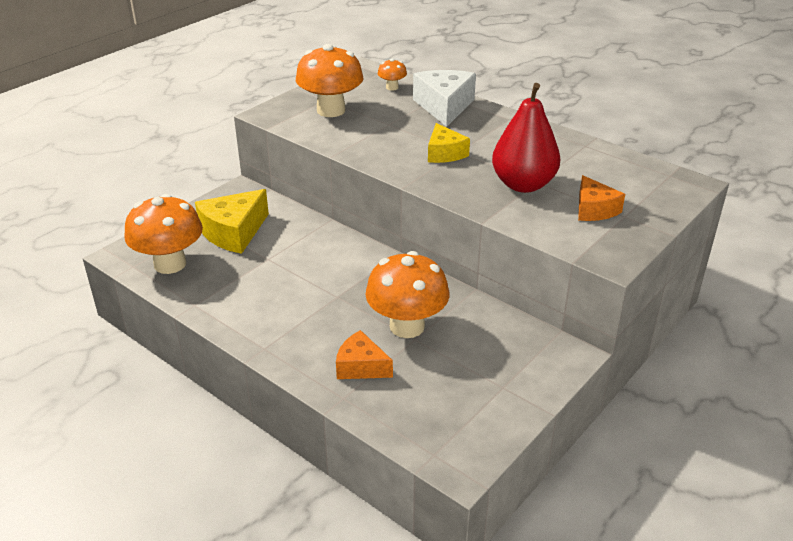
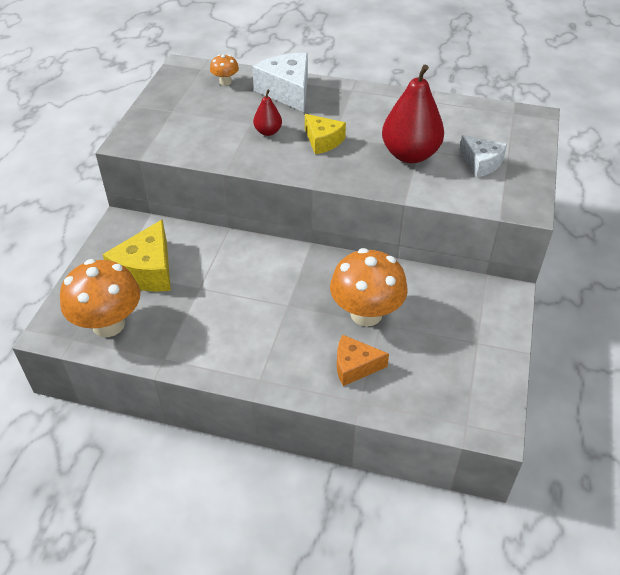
camera: 25 degrees left, 10 degrees up
(331, 110) = (187, 122): orange mushroom -> none
(398, 134) = (268, 132): none -> red pear
(594, 209) = (481, 163): orange cheese -> white cheese

